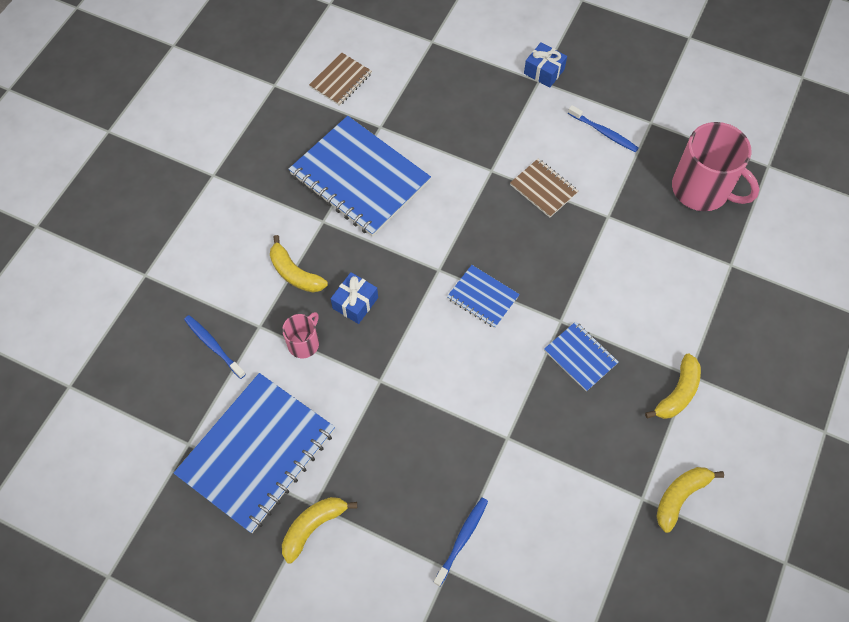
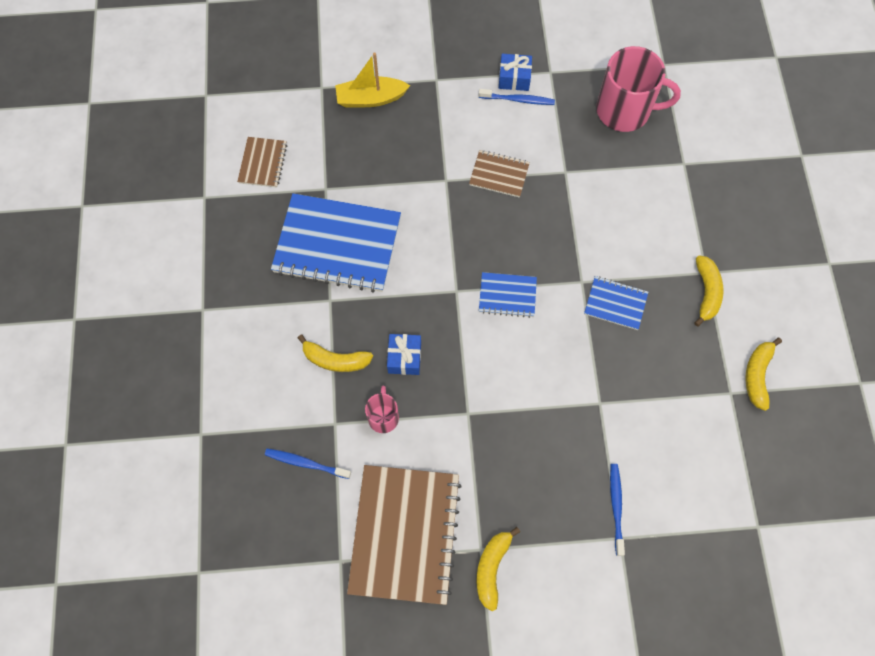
camera: 30 degrees left, 5 degrees up
(257, 453) = (405, 534): blue notebook -> brown notebook
(469, 70) = (370, 99): none -> yellow boat
(544, 71) = (435, 69): blue gift -> blue gift (514, 78)

